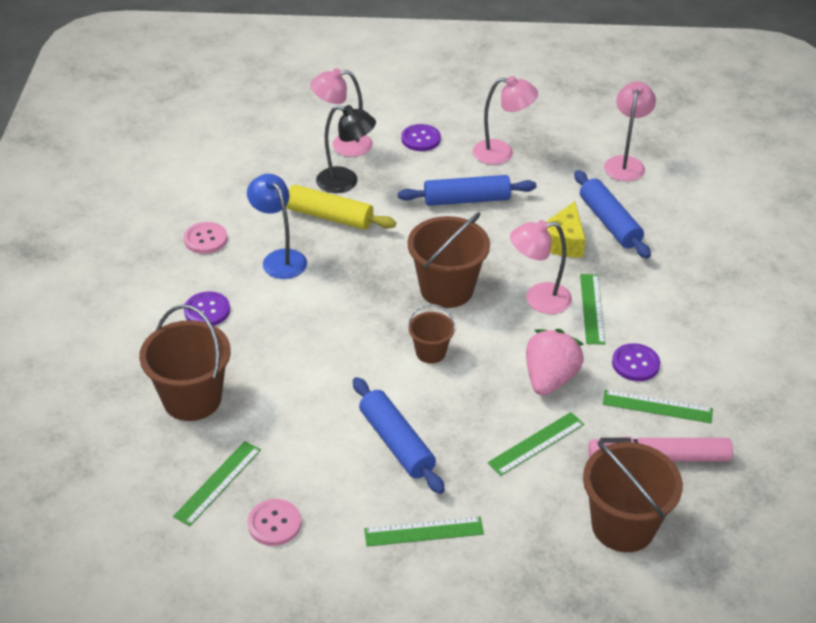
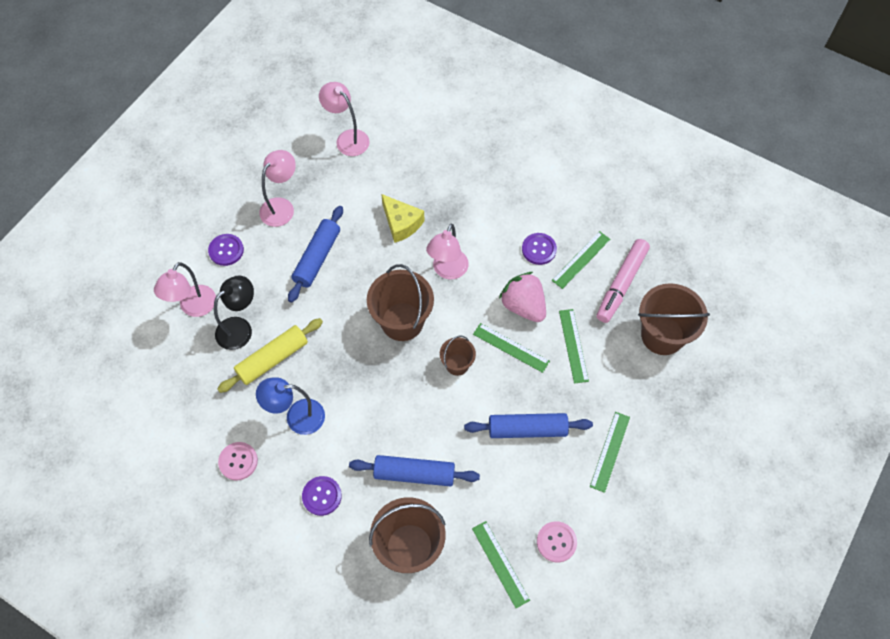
camera: 60 degrees left, 20 degrees up
(592, 308) = (476, 244): green ruler -> green ruler (511, 347)
(609, 222) = (401, 185): blue rolling pin -> blue rolling pin (414, 474)

